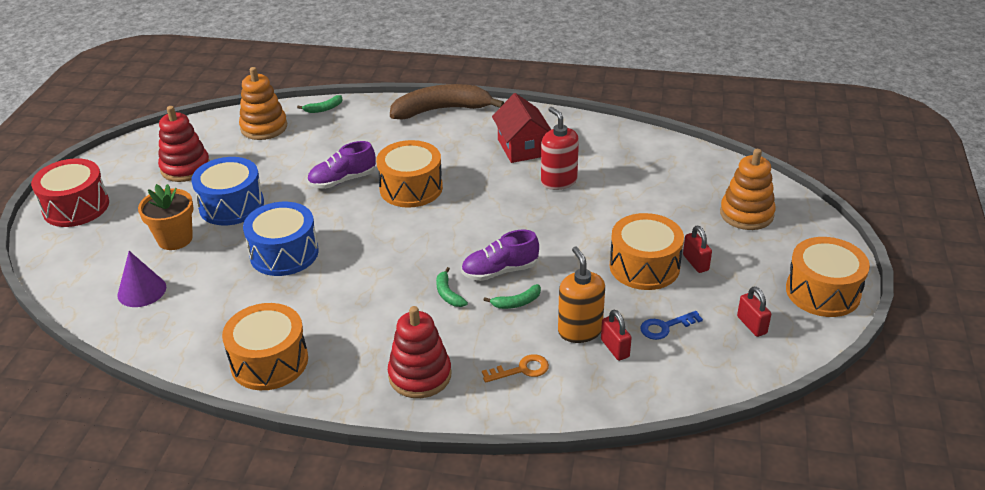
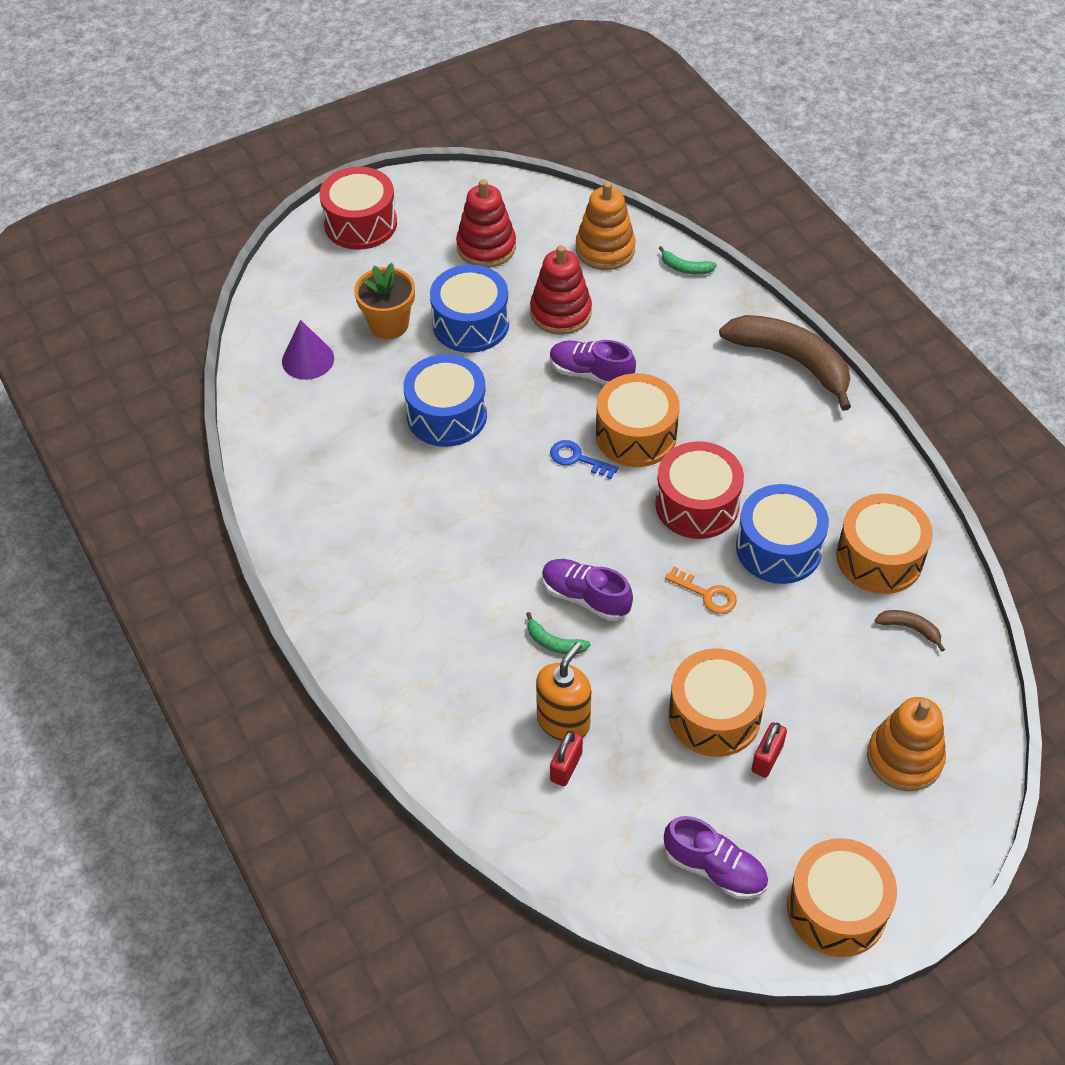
camera: 50 degrees right, 15 degrees up
(269, 361) = (310, 516): orange drum -> orange drum (879, 558)
(420, 375) = (391, 636): red stacking toy -> red stacking toy (560, 312)
(448, 294) = (514, 579): green banana -> none
(491, 193) = (697, 504): none -> red drum
(521, 369) = (468, 709): orange key -> orange key (707, 594)
(522, 147) = (803, 476): red house -> none
(558, 181) = (778, 548): red soap dispenser -> blue drum
(665, 167) = (910, 628): none -> brown banana
(665, 327) = (637, 791): blue key -> blue key (577, 458)
(751, 325) = (714, 868): red padlock -> purple shoe

